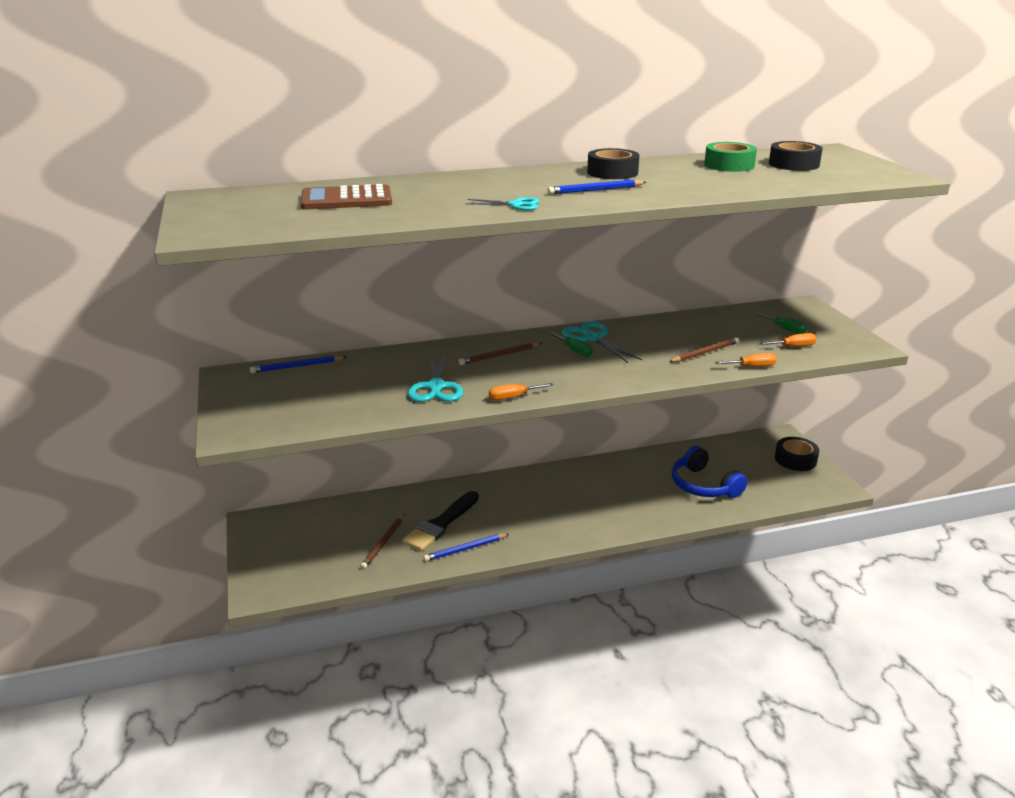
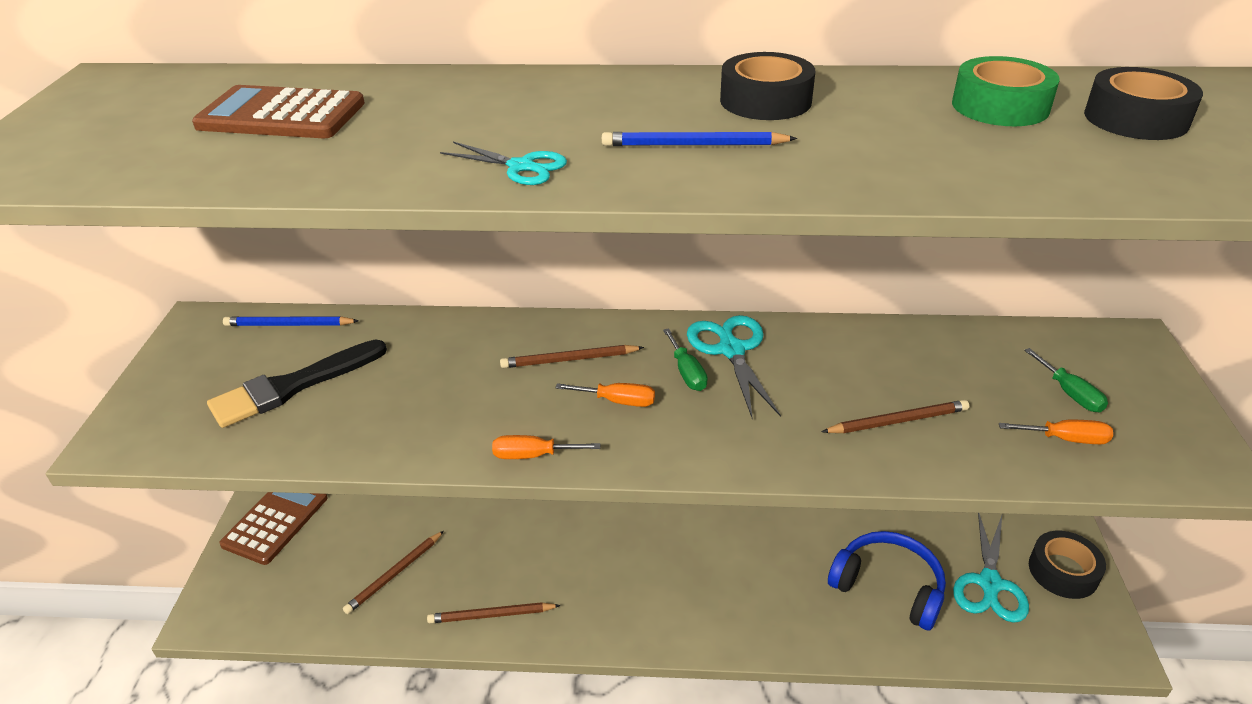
camera: 20 degrees right, 10 degrees up
(273, 534) = (275, 521): none -> brown calculator
(436, 387) = (439, 406): turquoise scissors -> turquoise scissors (989, 583)
(441, 524) = (482, 560): black brush -> black brush (292, 386)
(465, 549) = (491, 615): blue pencil -> brown pencil
(703, 485) = (888, 586): blue headphones -> blue headphones turned 135 degrees clockwise
(752, 367) = (965, 473): orange screwdriver -> orange screwdriver (618, 401)

